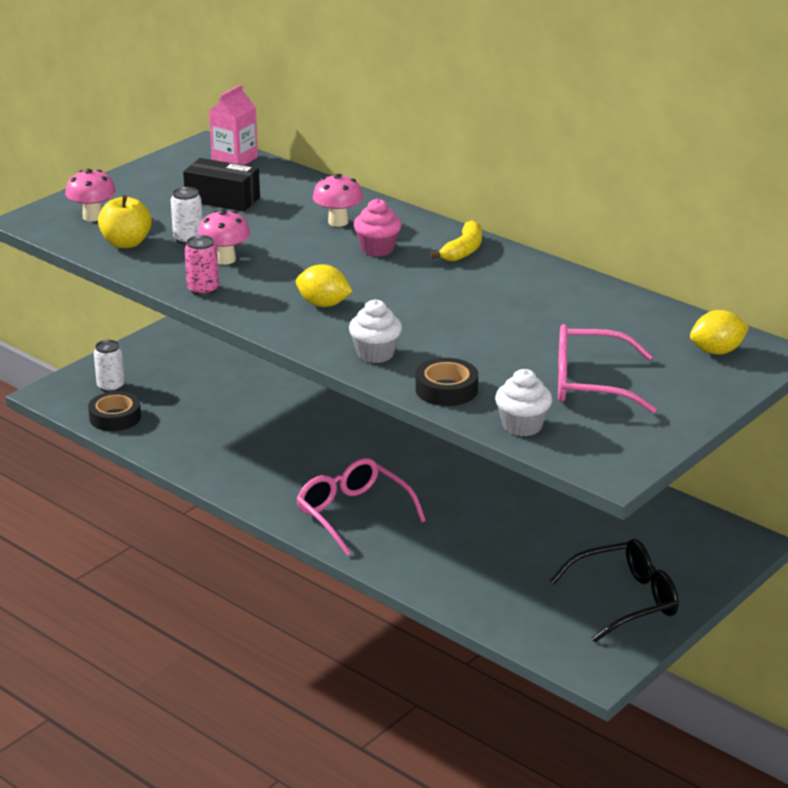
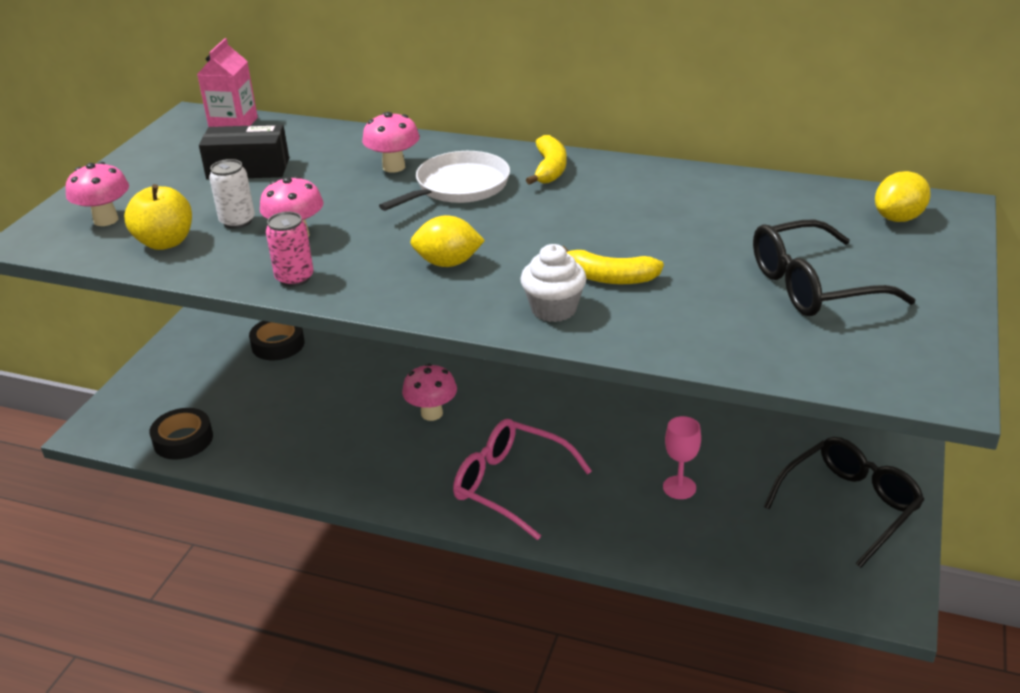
camera: 20 degrees left, 5 degrees up
(111, 386) = (160, 404): white can -> none
(324, 447) = (432, 413): none -> pink mushroom
(377, 249) = (458, 187): pink cupcake -> white pan
(436, 342) = (609, 278): none -> yellow banana
(446, 389) = (669, 334): black tape -> black tape (278, 344)
(491, 551) = (679, 487): none -> pink goblet
(522, 426) = (793, 358): white cupcake -> none
(589, 383) = (812, 286): pink glasses -> black glasses

